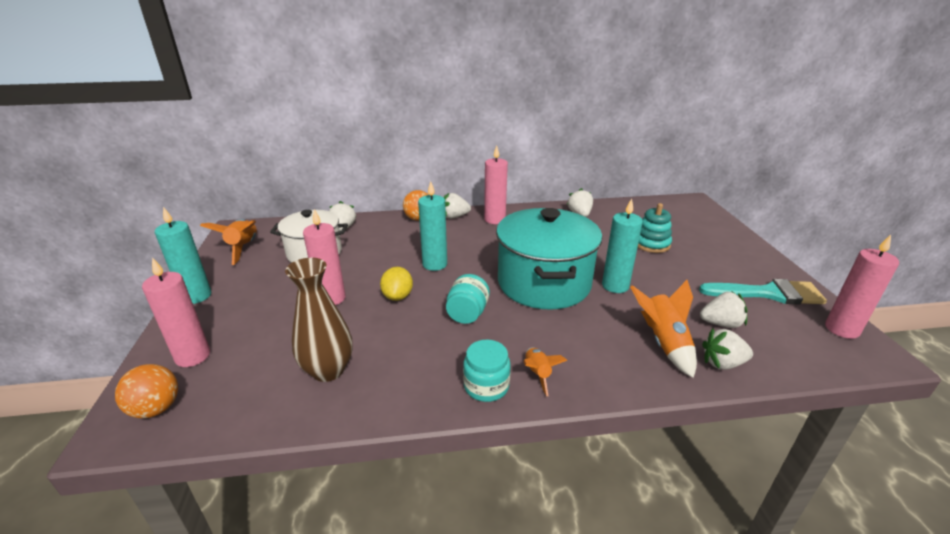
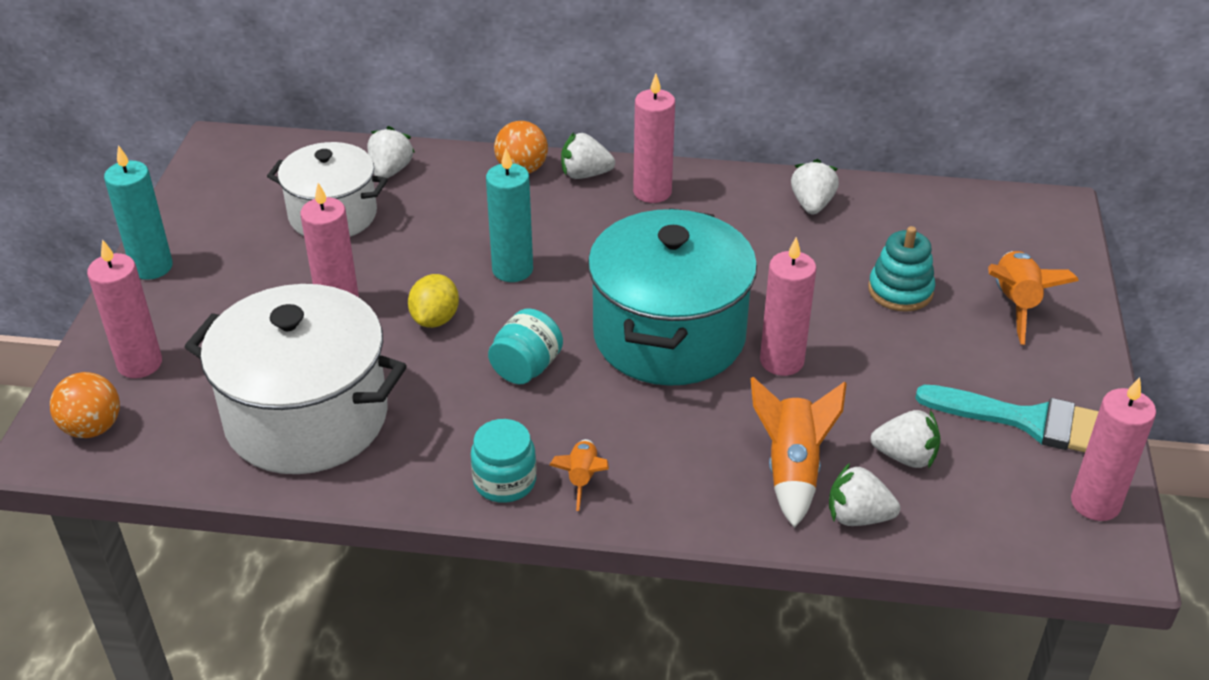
camera: 15 degrees right, 10 degrees up
(243, 248) = (228, 187): orange rocket -> orange rocket (1015, 304)
(328, 370) = (307, 418): brown vase -> white pot
(615, 286) = (781, 361): turquoise candle -> pink candle

